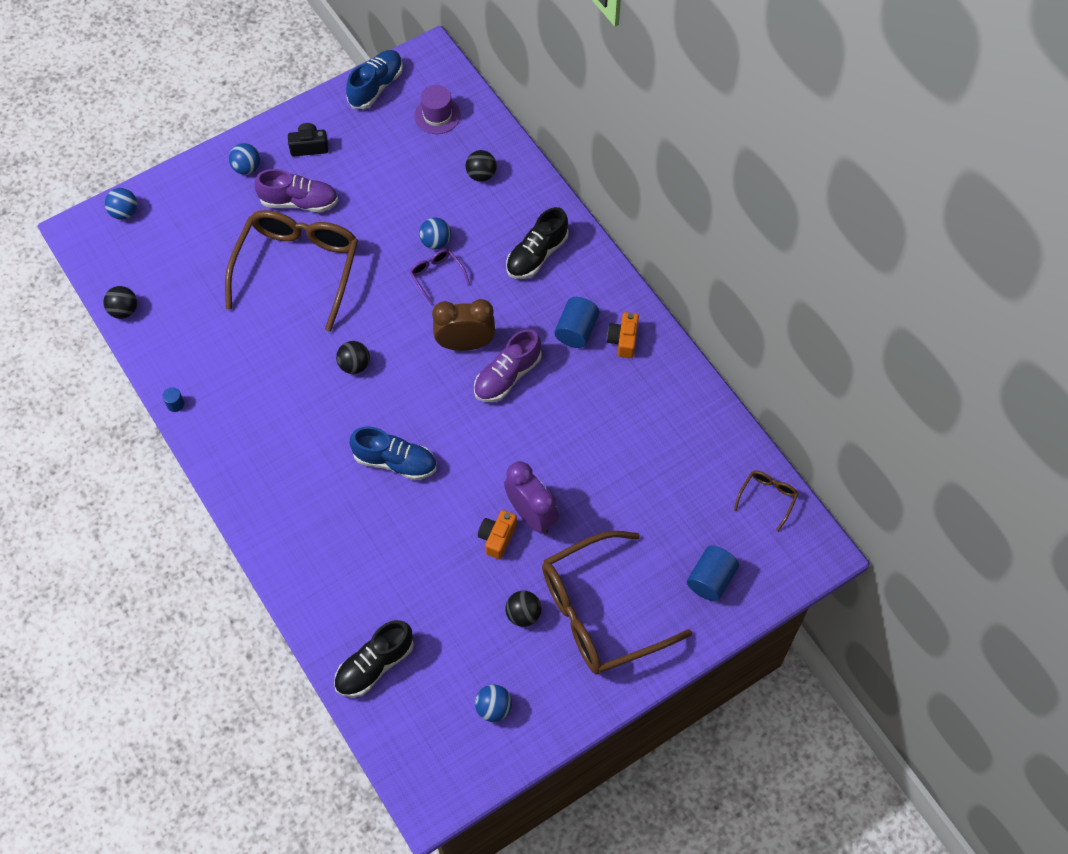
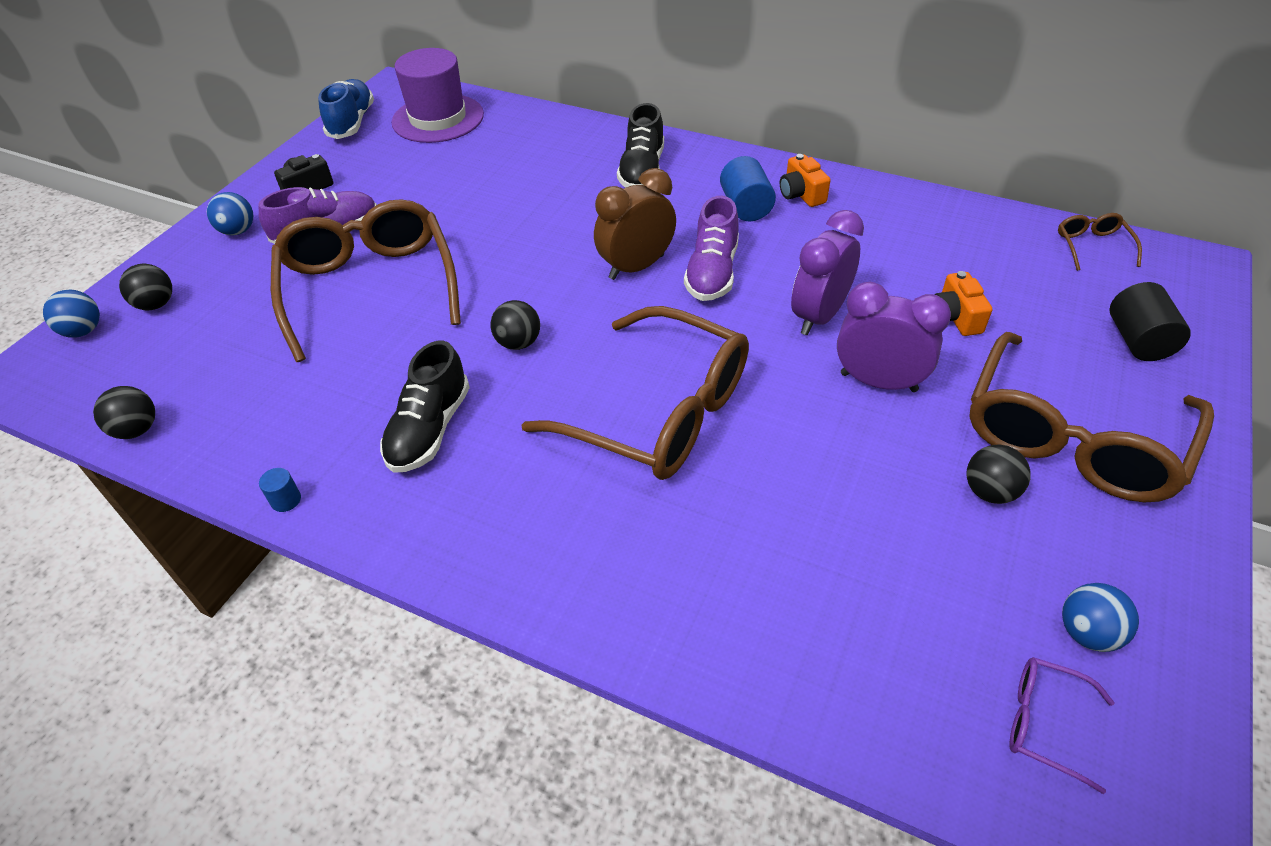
camera: 30 degrees left, 15 degrees down
(374, 665) = (869, 681): black shoe -> black shoe (429, 429)
(395, 461) = (659, 412): blue shoe -> brown glasses
(436, 242) = (522, 203): blue ball -> none
(436, 276) = (548, 227): purple glasses -> purple glasses (1045, 723)
(437, 115) = (438, 118): purple hat -> purple hat, size x1.66
(481, 175) = (525, 140): black ball -> black ball (156, 304)
(497, 538) = (865, 426): orange camera -> orange camera (955, 317)
(541, 448) = (819, 316): none -> purple clock
(710, 579) = (1137, 341): blue cylinder -> black cylinder

